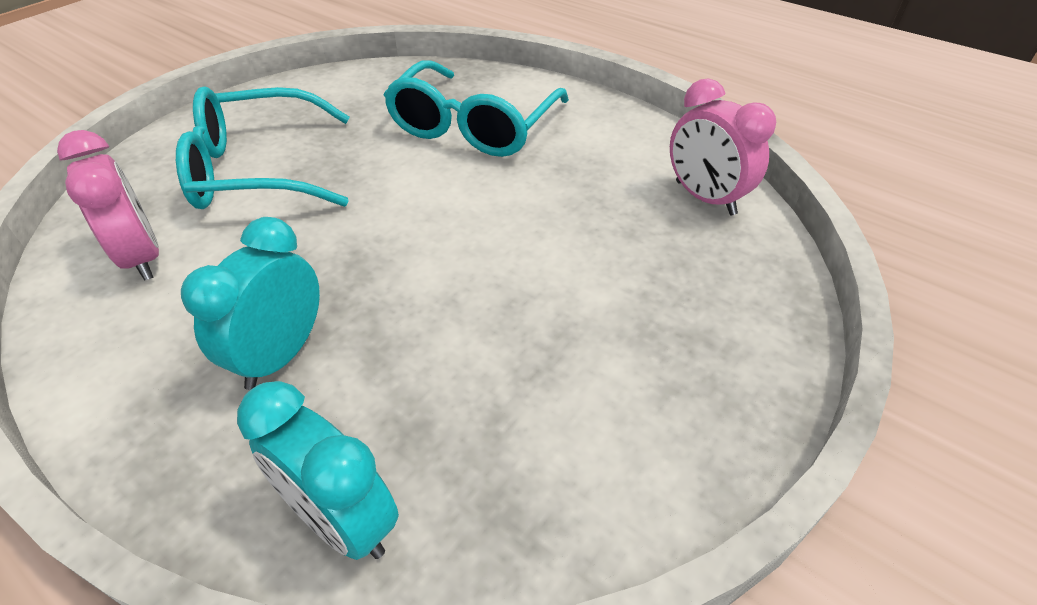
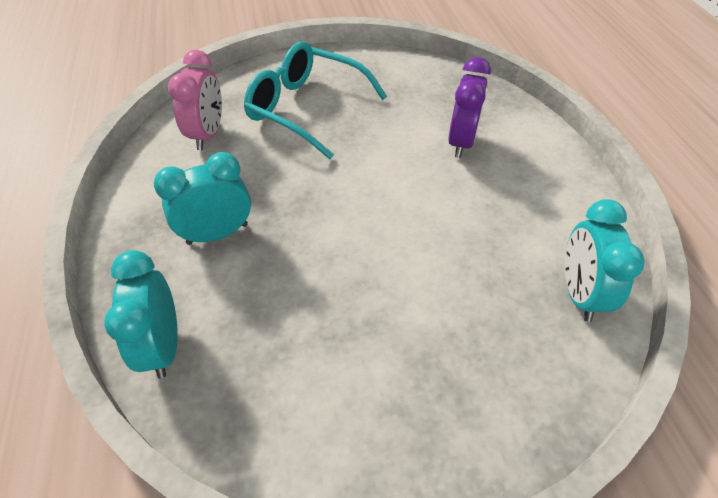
camera: 40 degrees right, 5 degrees up
(473, 127) = (461, 142): turquoise glasses -> purple clock
(704, 198) = (578, 293): pink clock -> turquoise clock

